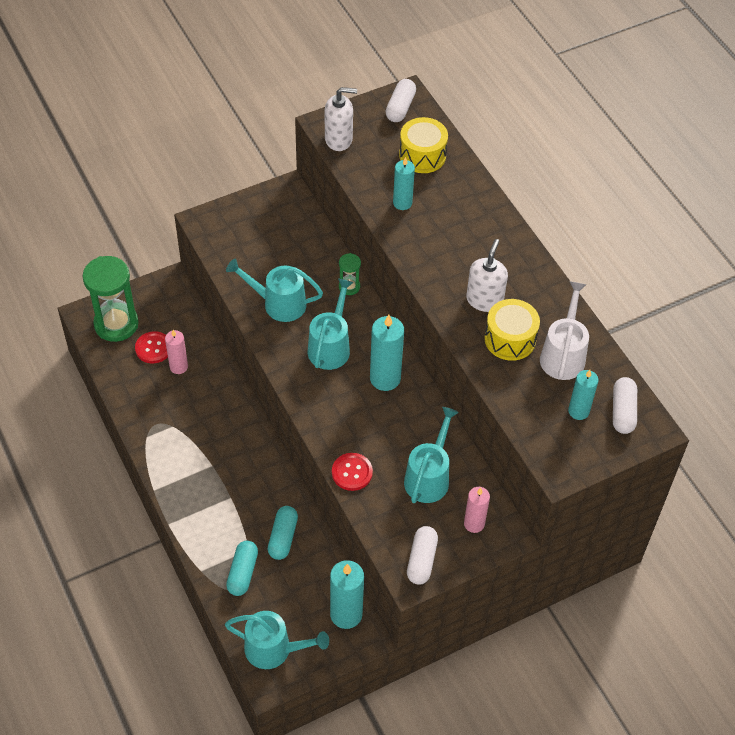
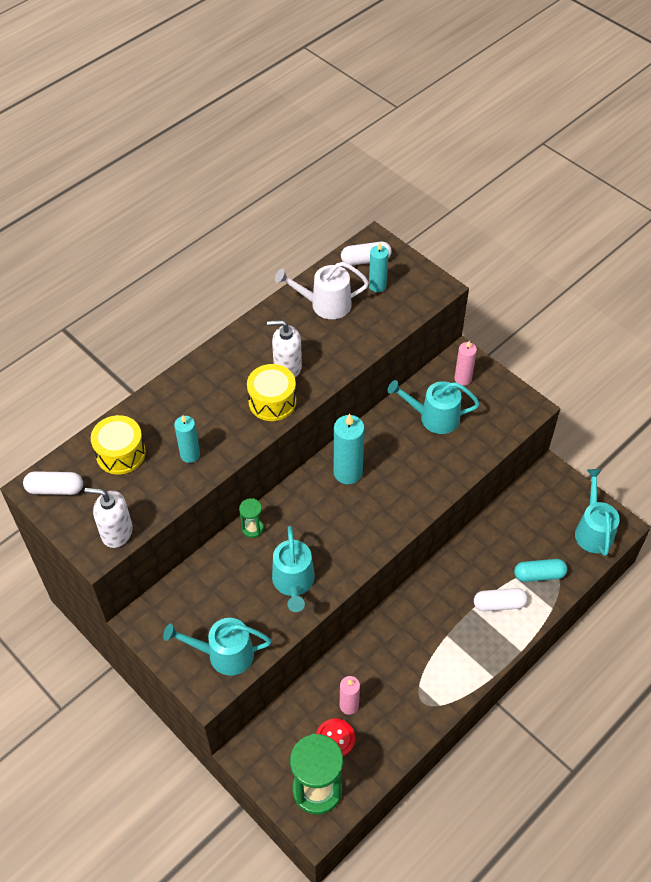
camera: 105 degrees left, 0 degrees up
(283, 537) = (492, 555): turquoise capsule -> none
(330, 346) = (329, 524): turquoise watering can -> turquoise watering can (224, 654)
(339, 139) = (116, 532): white soap dispenser -> white soap dispenser turned 60 degrees counterclockwise
(346, 614) = (538, 489): turquoise candle -> none
(352, 472) = (454, 471): red button -> none
(421, 560) = (511, 404): white capsule -> white capsule (499, 604)
(510, 339) = (323, 341): yellow drum -> yellow drum (272, 401)

